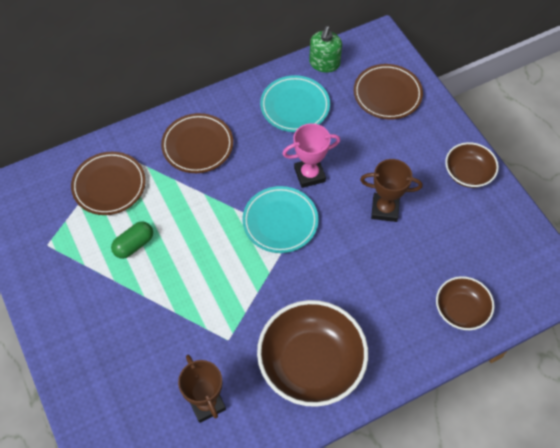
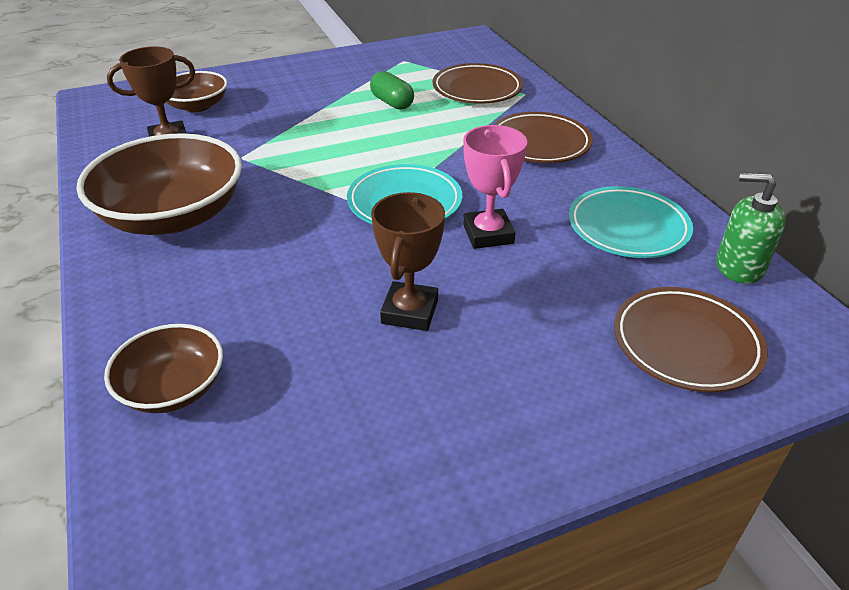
camera: 95 degrees right, 20 degrees down
(468, 173) = (485, 451): brown bowl -> brown bowl (197, 106)

